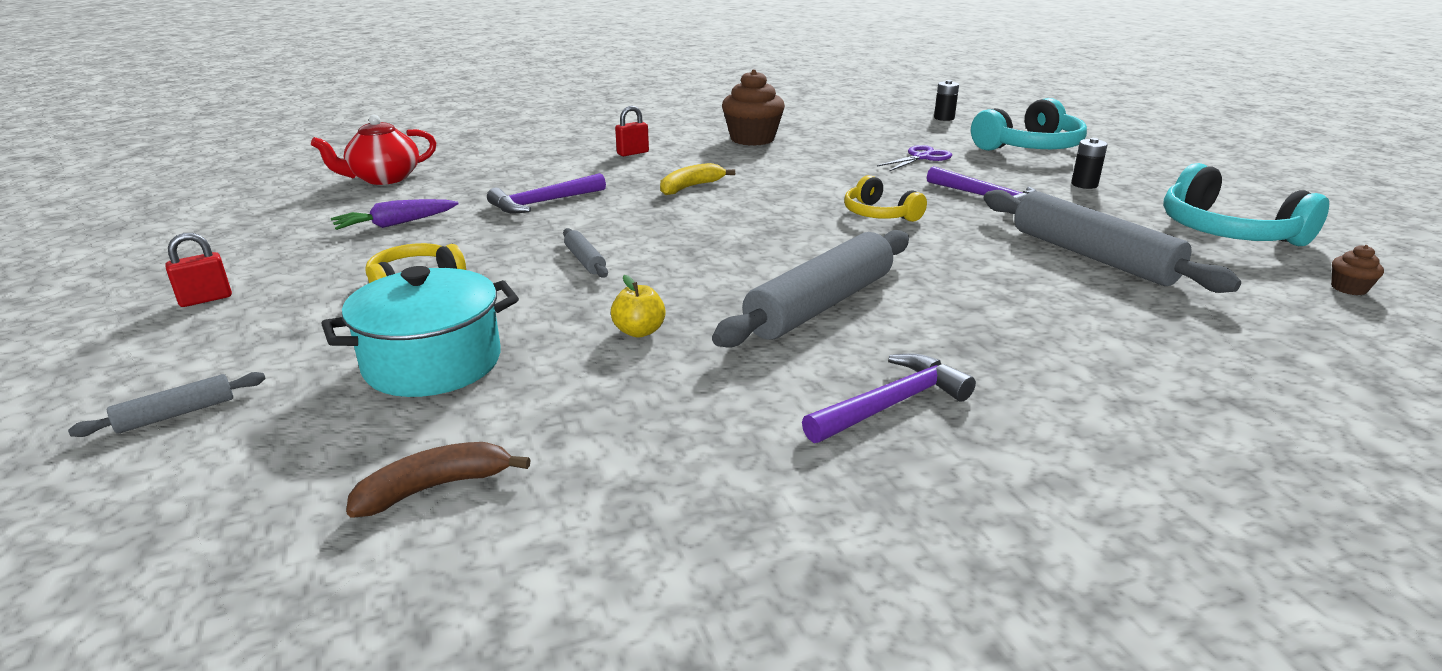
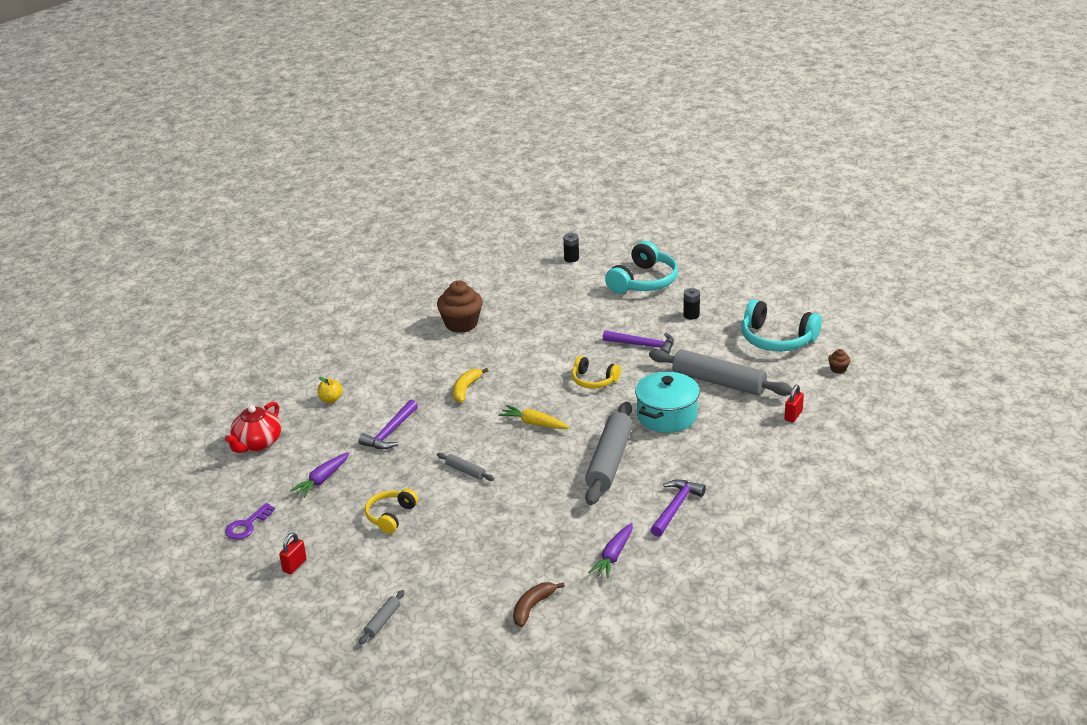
camera: 25 degrees left, 5 degrees up
(237, 242) = (247, 525): none -> purple key
(433, 363) = (463, 557): turquoise pot -> turquoise pot (667, 416)
(633, 153) = (395, 365): red padlock -> red padlock (793, 416)
(639, 331) = (539, 507): yellow apple -> yellow apple (331, 399)
(690, 449) = (613, 556): none -> purple carrot
(744, 236) = (534, 423): none -> yellow carrot
(922, 157) = (584, 313): purple scissors -> none

